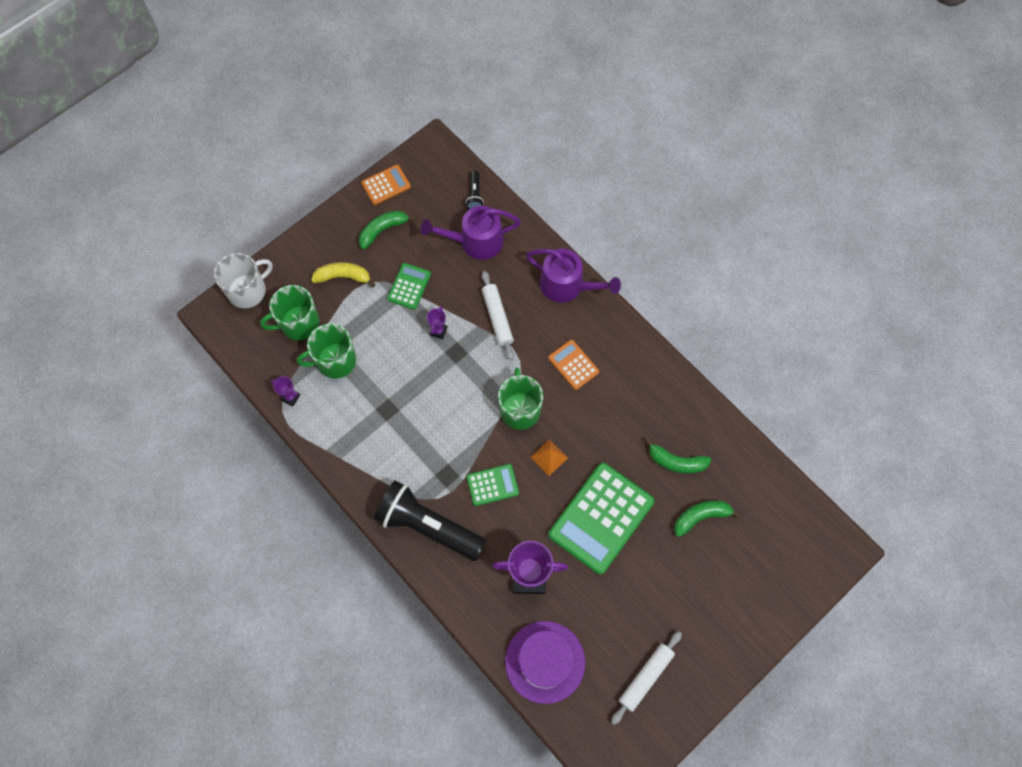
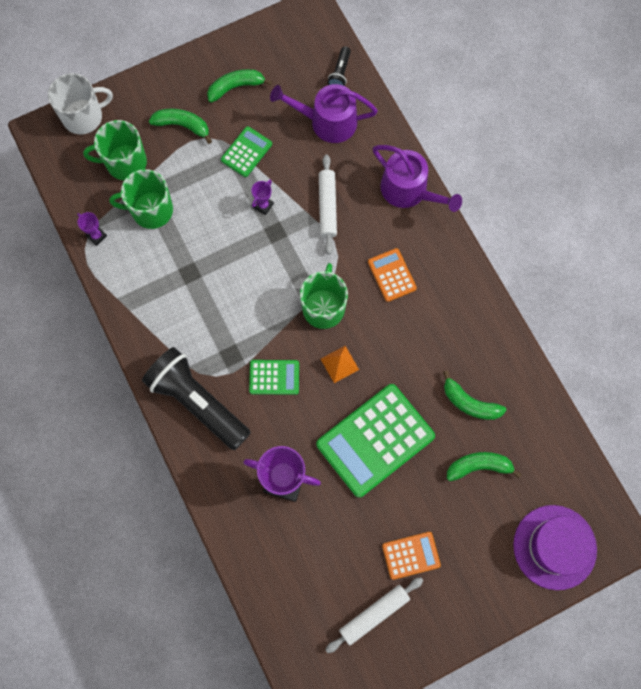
camera: 15 degrees right, 5 degrees up
(343, 277) = (182, 125): yellow banana -> green banana
(386, 185) = (252, 41): orange calculator -> orange calculator (411, 555)
(545, 662) = (276, 570): purple hat -> purple hat (554, 547)

